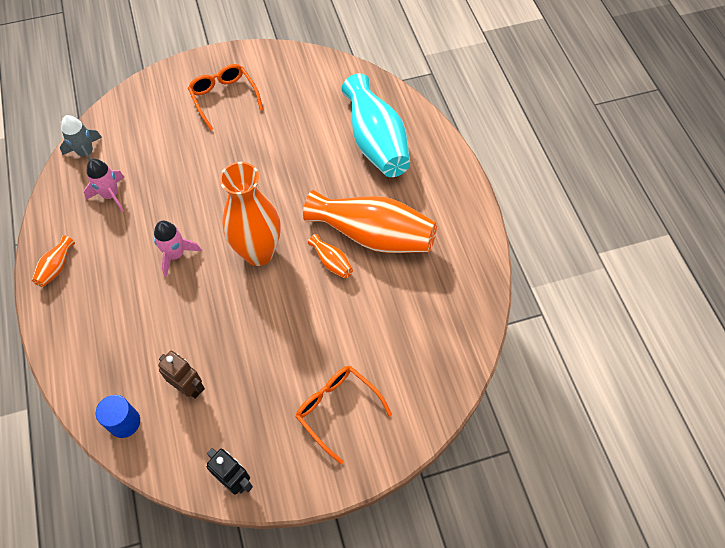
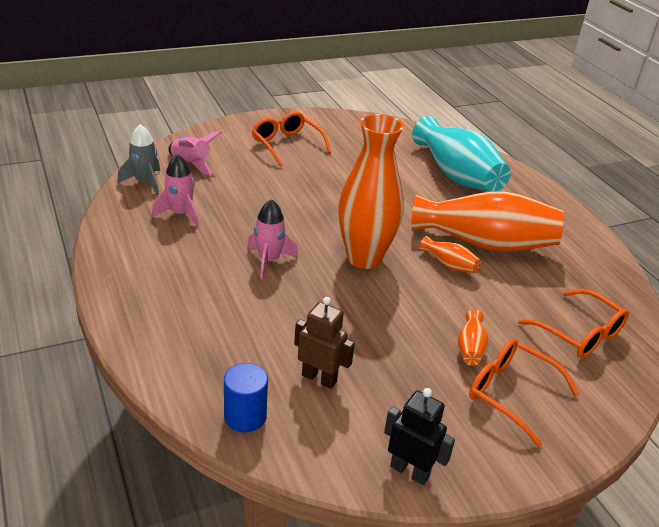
camera: 10 degrees left, 25 degrees down
(56, 267) = (126, 273): orange vase -> orange vase (470, 348)
(131, 127) = (191, 164): none -> pink rocket
(419, 347) = (579, 333): none -> orange glasses

